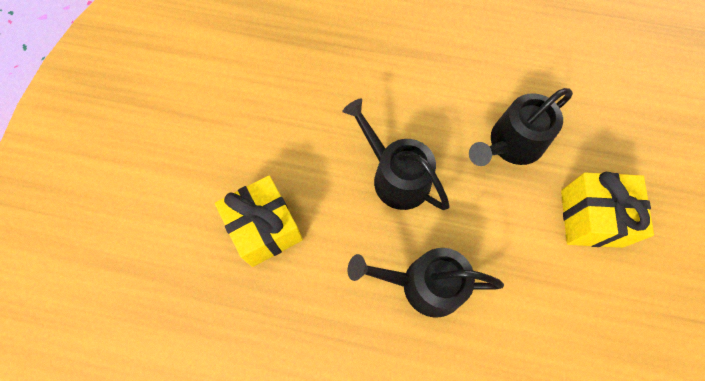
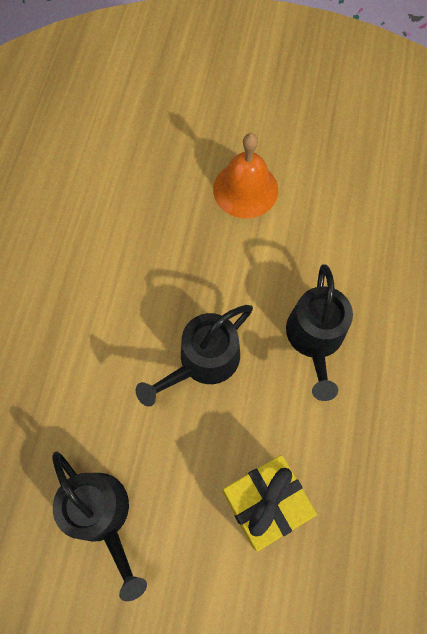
camera: 90 degrees left, 0 degrees up
(511, 144) = (169, 247): black watering can -> black watering can (101, 515)
(591, 218) = (245, 189): yellow gift -> orange bell

